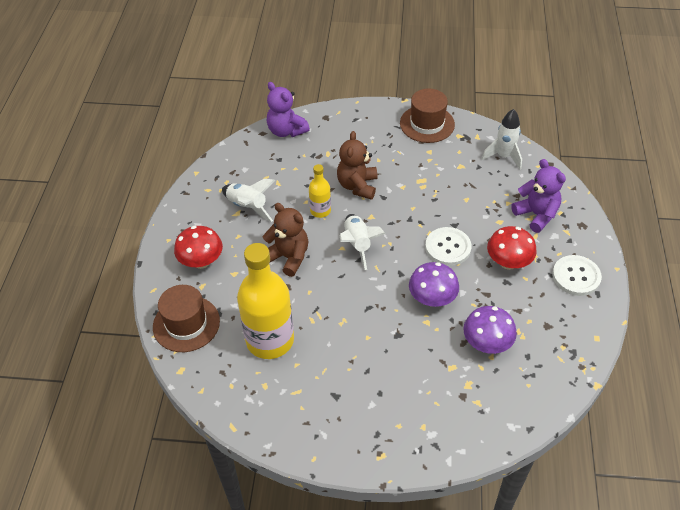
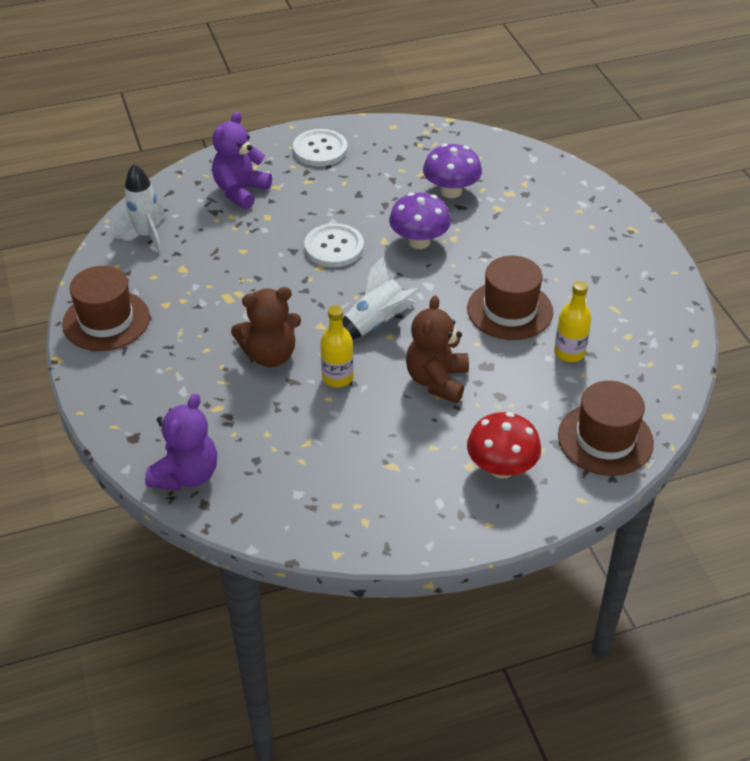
camera: 115 degrees left, 5 degrees down
(248, 207) = (373, 458): white rocket -> none
(270, 340) = (569, 353): yellow bottle -> yellow bottle, size x0.49
(330, 324) = (510, 310): none -> brown hat
(508, 262) = (329, 198): red mushroom -> none

